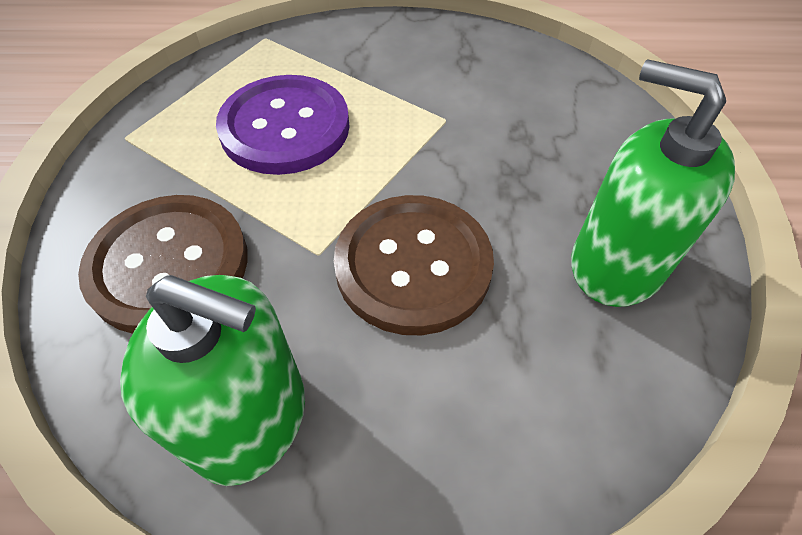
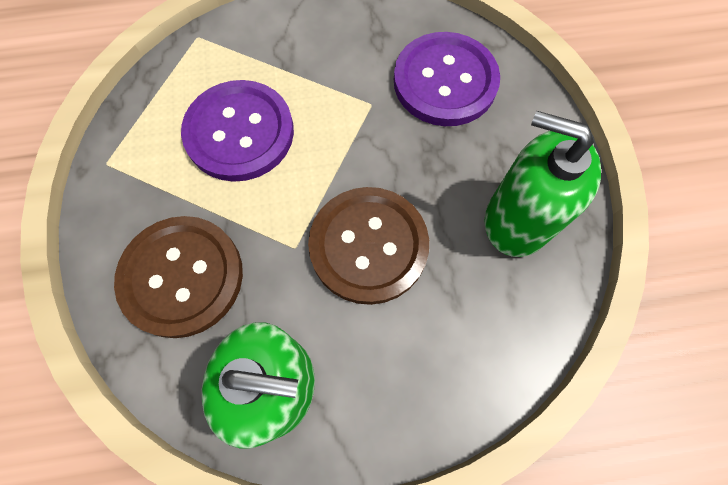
camera: 10 degrees left, 15 degrees up
(538, 108) = (445, 81): none -> purple button

